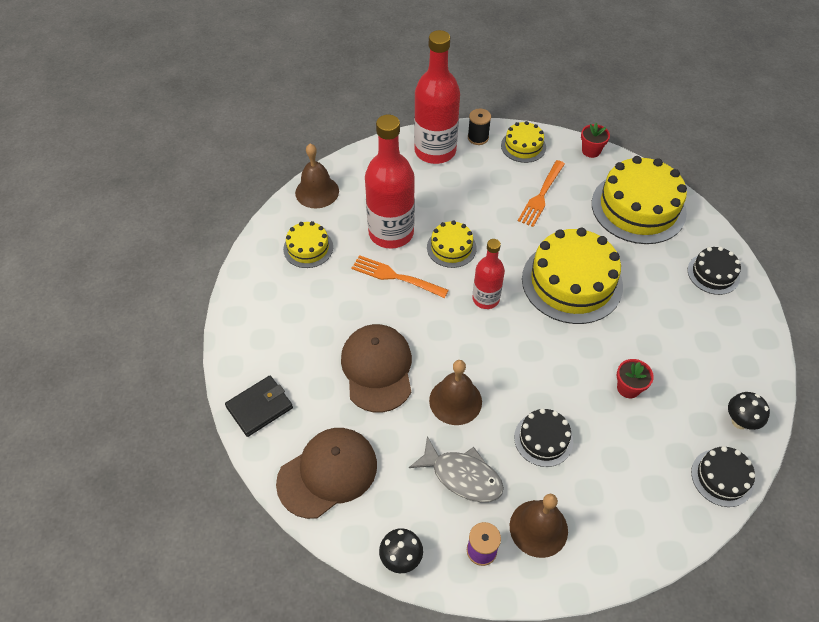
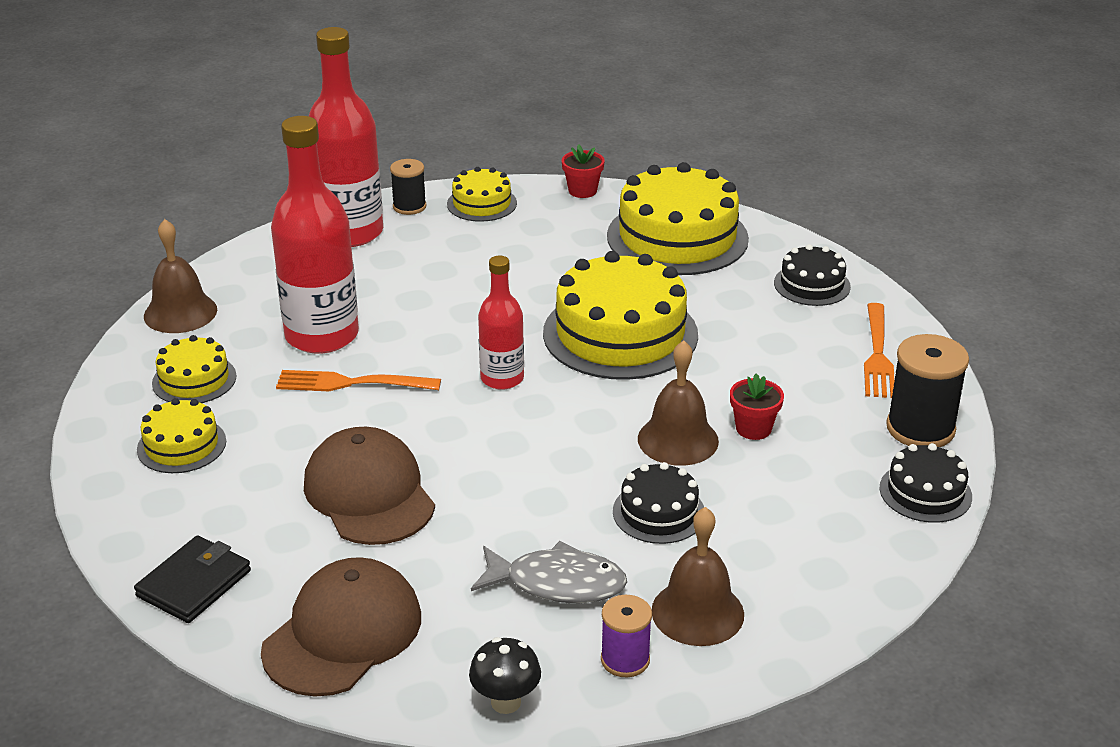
camera: 20 degrees left, 20 degrees down
(451, 247) = (424, 333): yellow cake -> yellow cake (181, 445)
(455, 401) = (508, 501): brown bell -> brown bell (678, 440)
(541, 195) = (533, 251): orange fork -> orange fork (877, 355)
(739, 421) = (920, 428): black mushroom -> black spool

